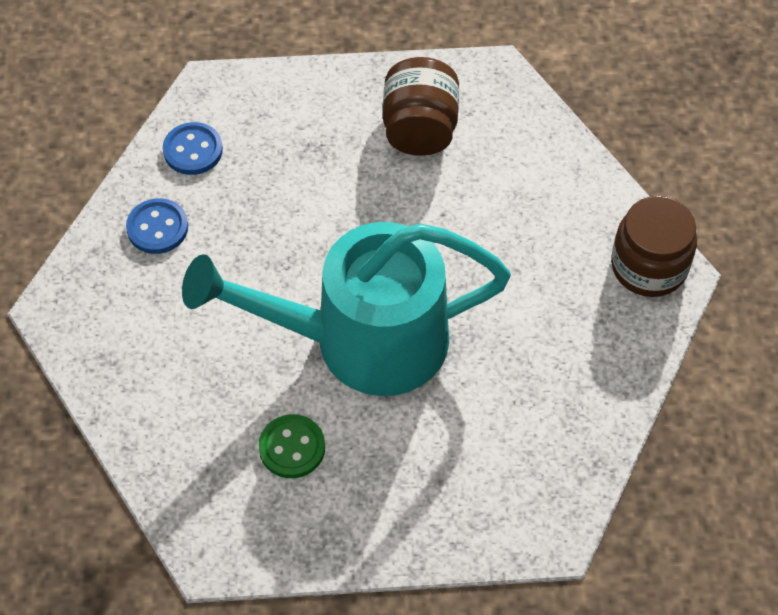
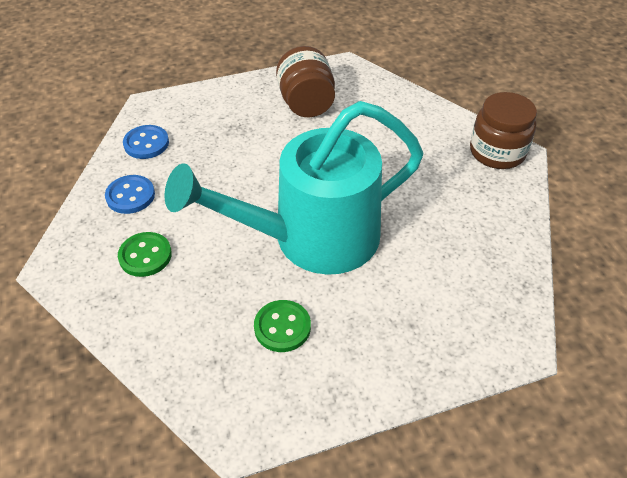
camera: 15 degrees left, 10 degrees down
(158, 318) = (145, 256): none -> green button

